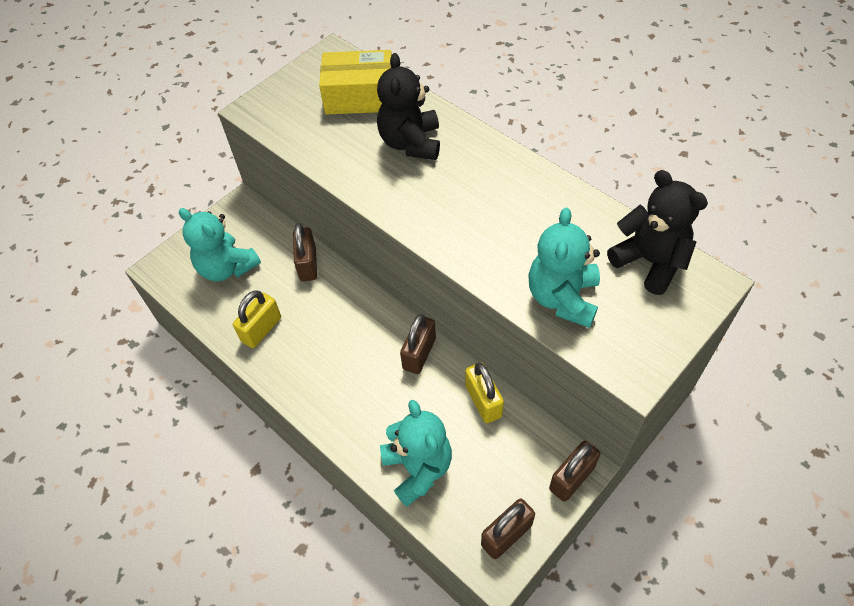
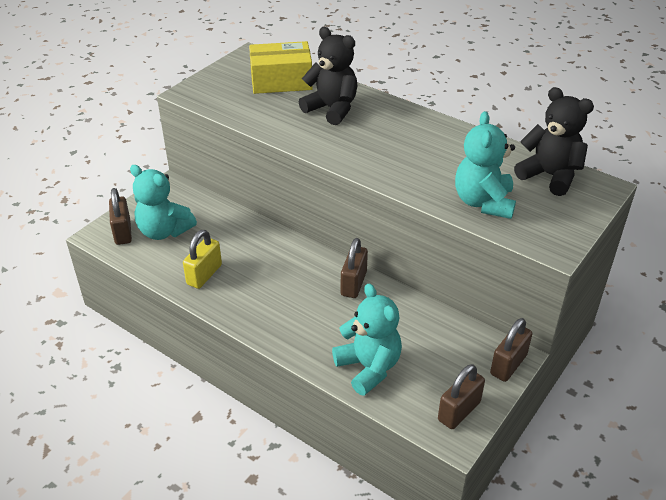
camera: 10 degrees left, 15 degrees down
(308, 264) = (239, 225): brown padlock -> brown padlock (123, 232)
(411, 143) = (332, 109): black teddy bear -> black teddy bear turned 135 degrees clockwise
(483, 401) = (418, 314): yellow padlock -> none

